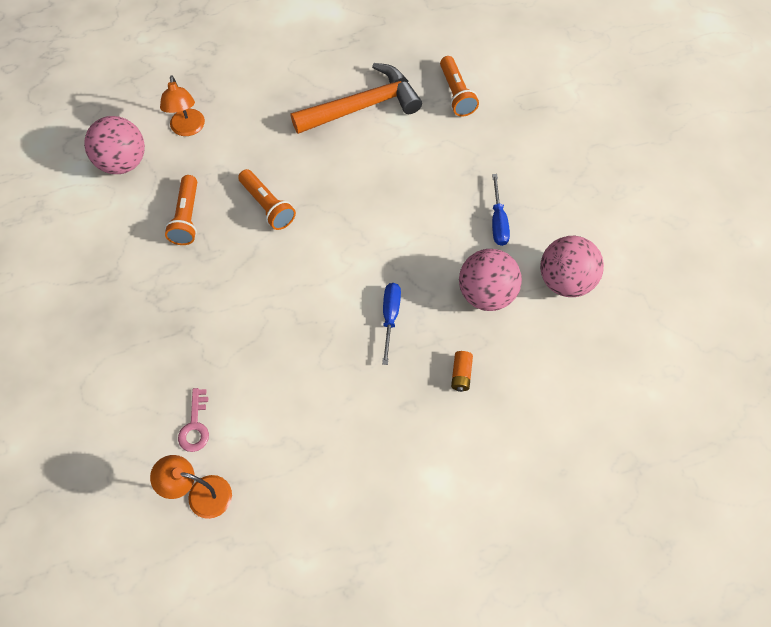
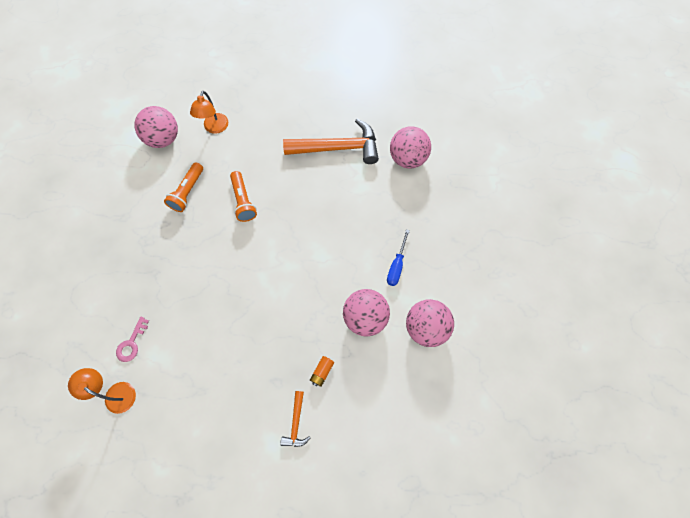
camera: 20 degrees right, 5 degrees up
(390, 317) = (291, 311): blue screwdriver -> none
(455, 445) = (296, 423): none -> orange hammer
(456, 94) = (407, 159): orange flashlight -> pink ball

